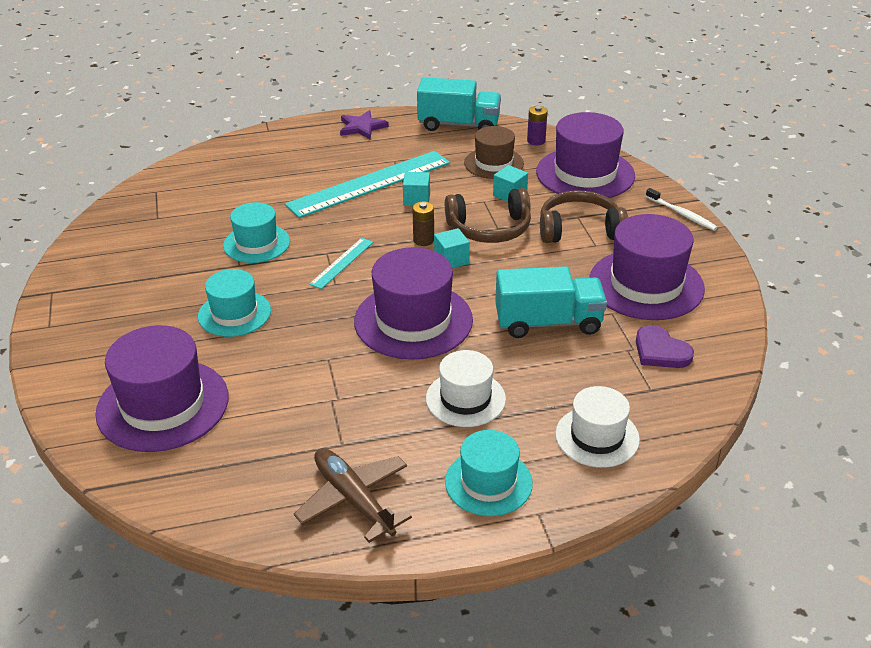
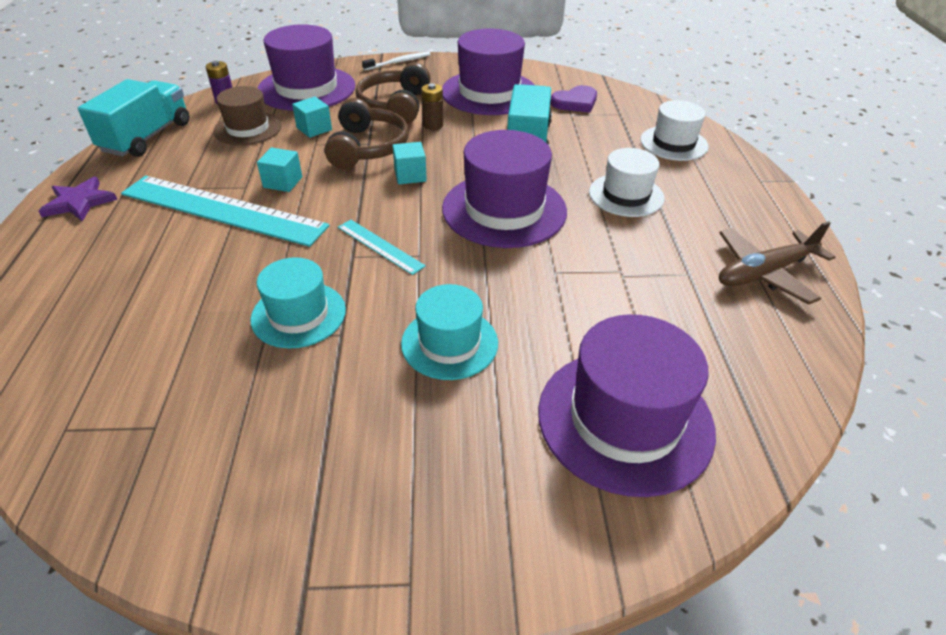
camera: 80 degrees left, 5 degrees up
(369, 183) = (222, 210): turquoise ruler -> turquoise ruler turned 45 degrees counterclockwise
(423, 240) = (365, 187): brown battery -> brown battery (433, 125)
(488, 482) = (731, 198): turquoise hat -> none

